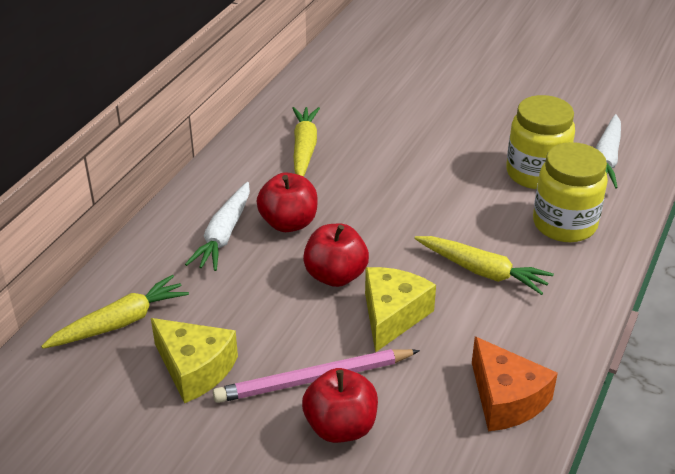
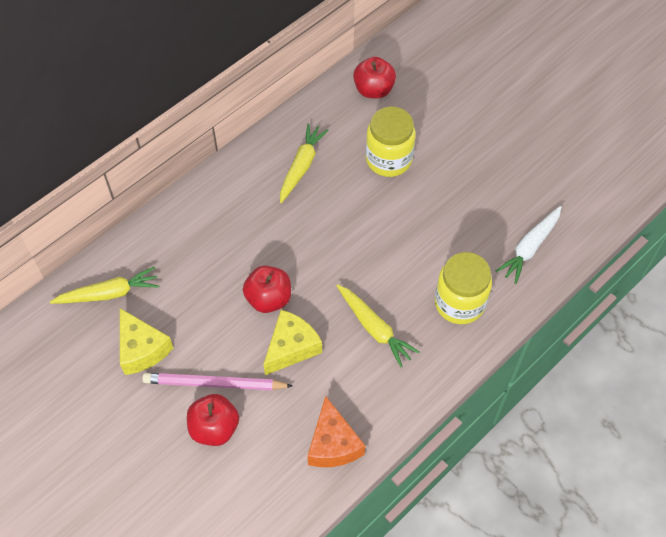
camera: 20 degrees right, 20 degrees up
(224, 235) = (208, 235): white carrot -> none
(288, 223) = (258, 238): red apple -> red apple (373, 90)
(536, 173) = (465, 245): yellow jar -> yellow jar (388, 159)

